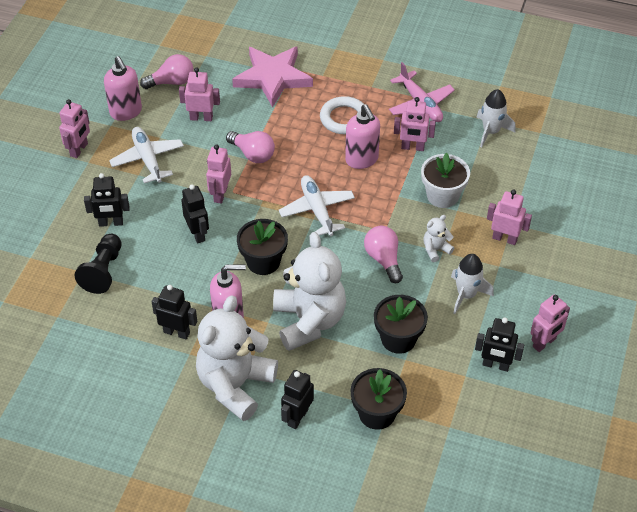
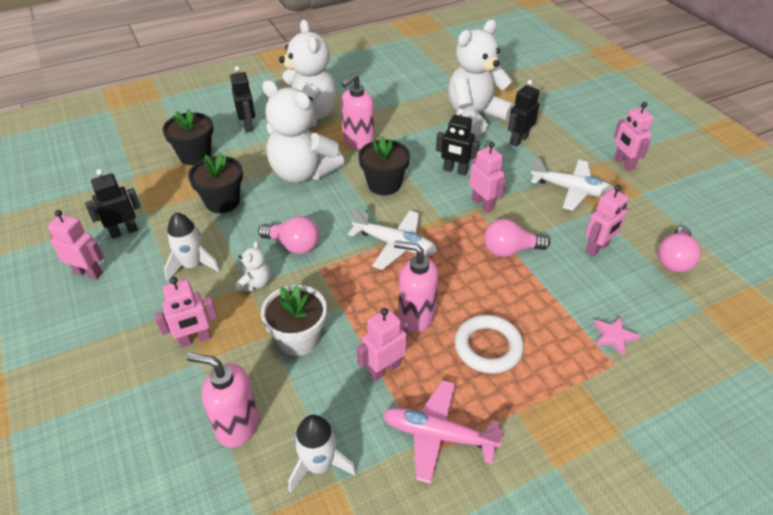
camera: 135 degrees right, 5 degrees down
(103, 271) = (475, 116): black pawn -> white teddy bear
(126, 112) = (652, 209): pink soap dispenser -> pink soap dispenser (237, 426)
(176, 332) = (381, 118): black robot -> none
(273, 78) = (613, 336): pink star -> pink star, size x0.40
(544, 343) = (88, 273): pink robot -> pink robot turned 105 degrees clockwise

